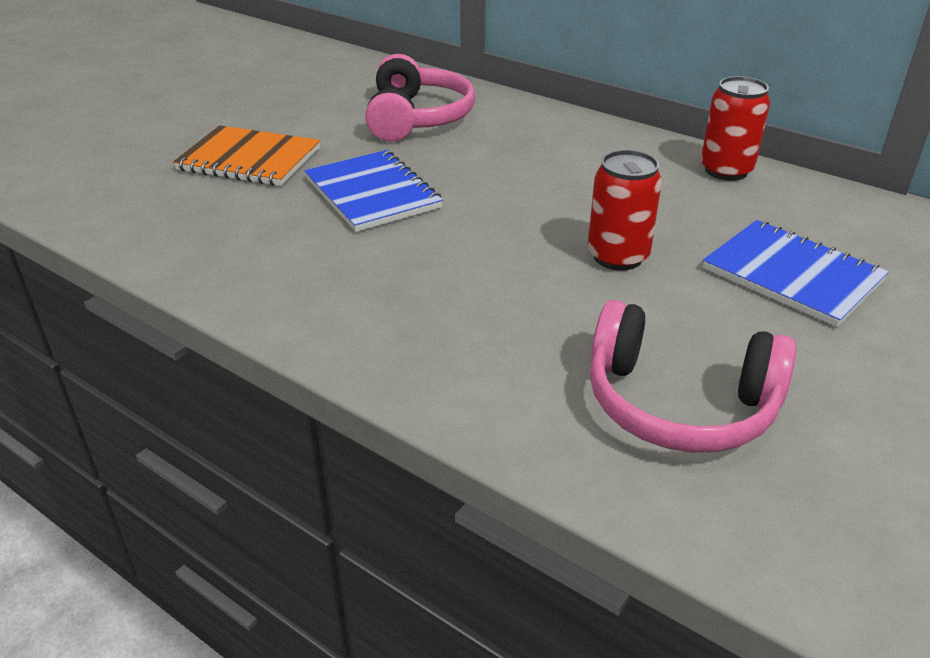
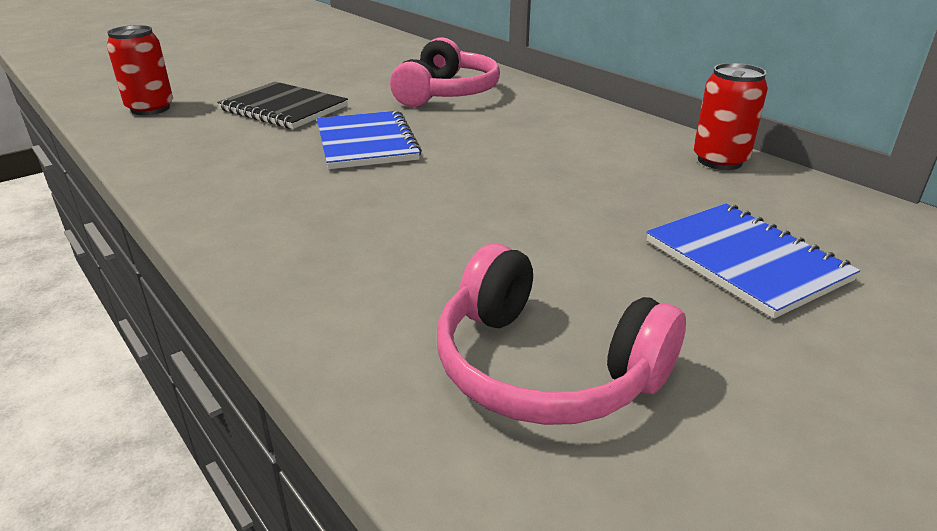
camera: 15 degrees right, 5 degrees down
(249, 159) = (284, 108): orange notebook -> black notebook
(618, 256) = (562, 219): red can -> red can (150, 109)

